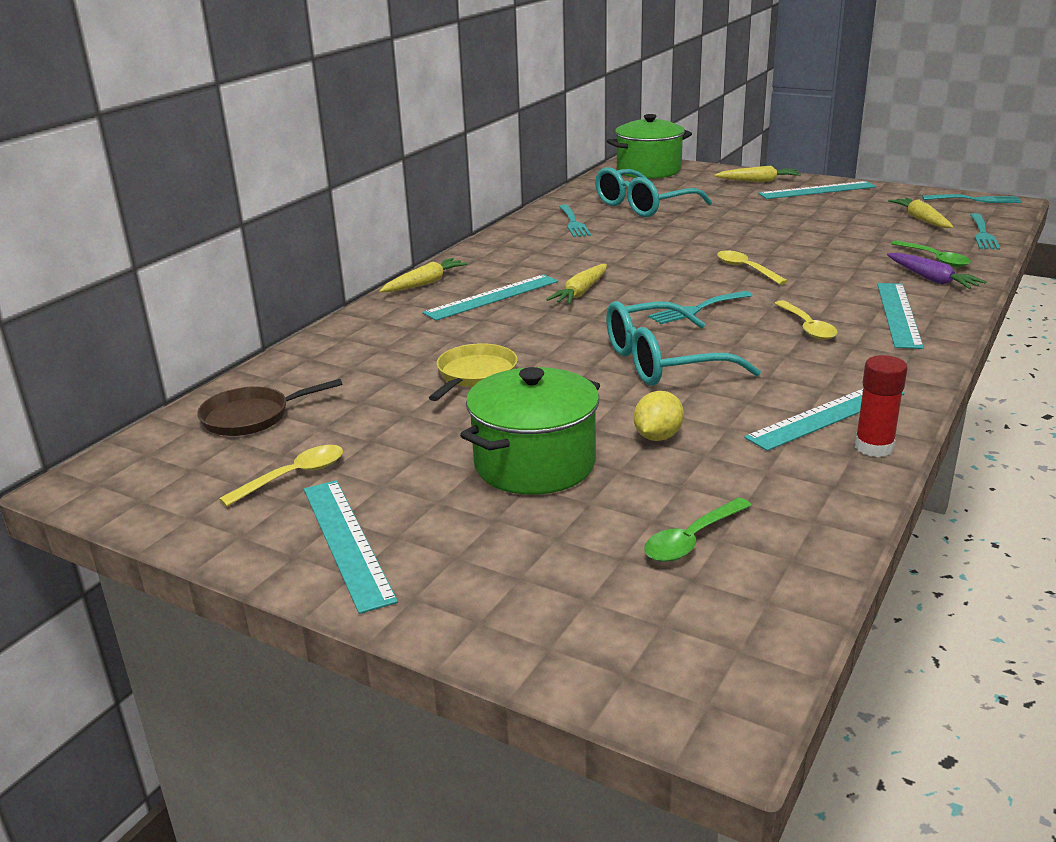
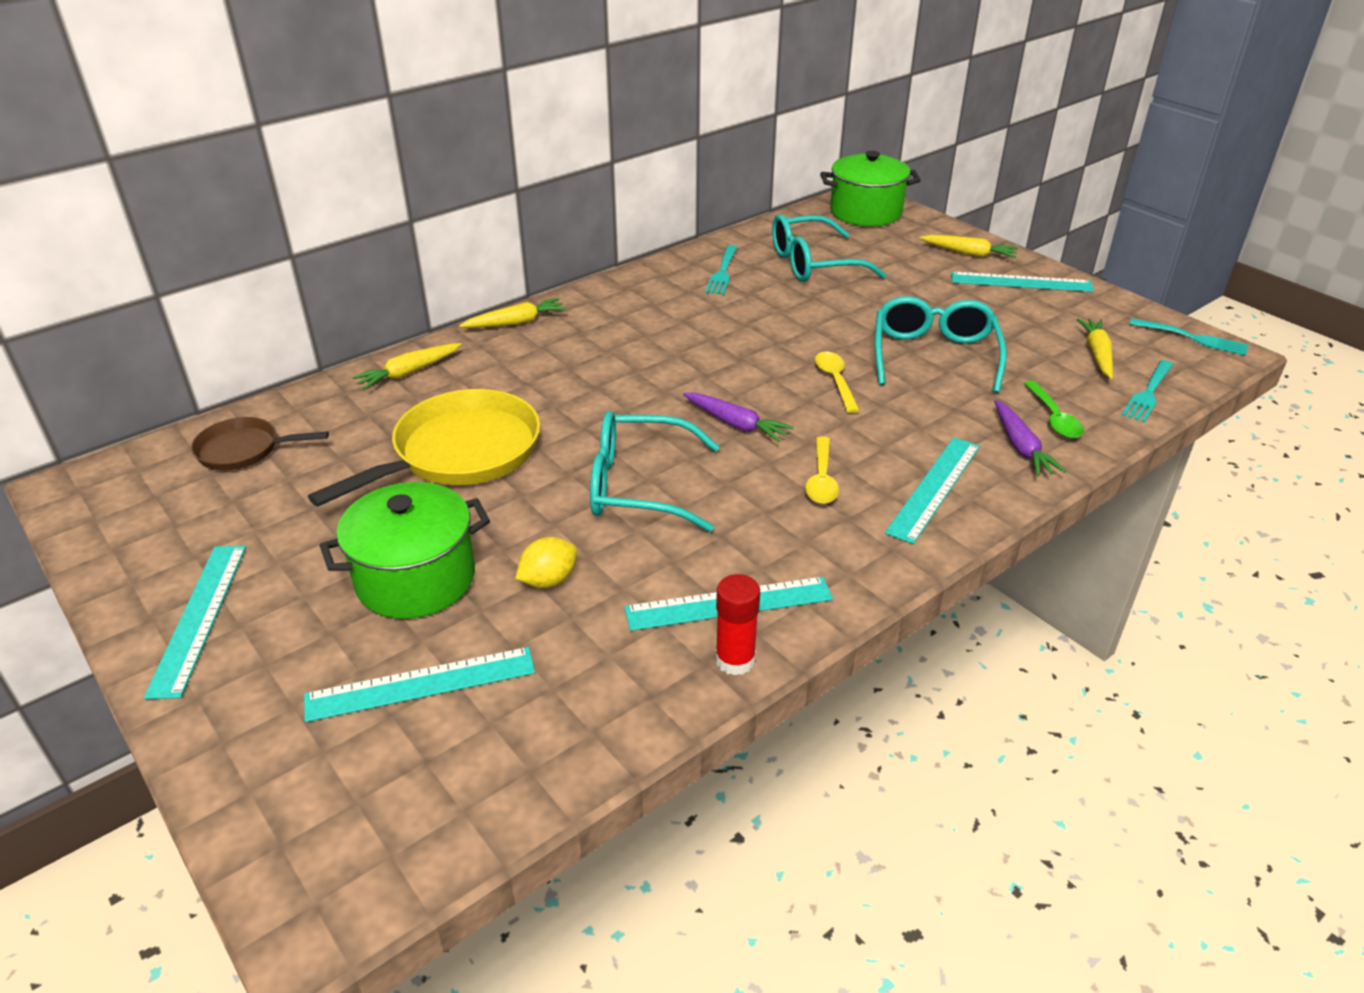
camera: 20 degrees right, 10 degrees up
(293, 476) = (220, 529): yellow spoon -> none
(474, 375) = (459, 453): yellow pan -> yellow pan, size x1.81
(492, 297) = (559, 356): turquoise ruler -> turquoise ruler (421, 684)
(581, 292) = (645, 371): yellow carrot -> yellow carrot (409, 372)
(692, 540) = (466, 715): green spoon -> none
(697, 309) = (735, 424): turquoise fork -> purple carrot
(803, 241) = (934, 355): none -> turquoise glasses

